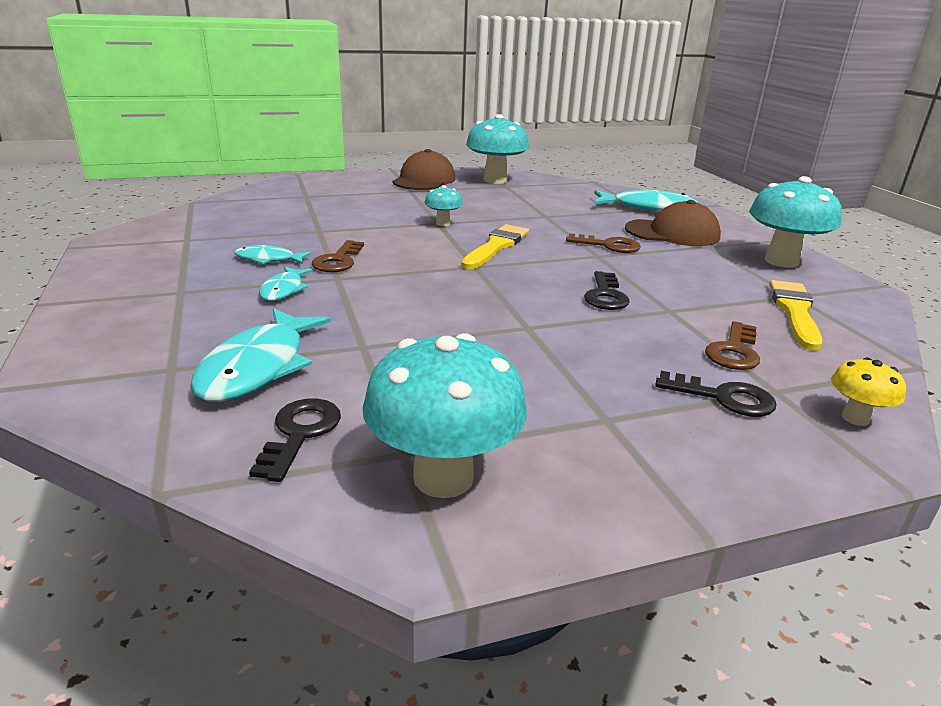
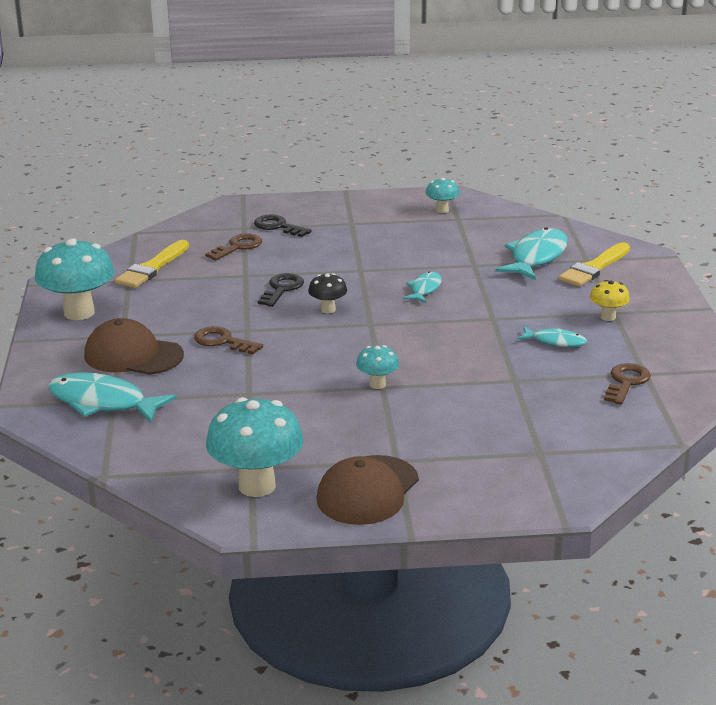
camera: 165 degrees left, 0 degrees up
(284, 290) = (534, 309): turquoise fish -> turquoise fish (424, 289)
(299, 433) = (507, 228): black key -> none
(338, 260) = (492, 336): brown key -> brown key (626, 382)
(443, 477) = (442, 210): turquoise mushroom -> turquoise mushroom, size x0.50
(496, 246) = (337, 346): yellow brush -> yellow brush (594, 268)
(531, 277) = (328, 309): none -> black mushroom
(855, 418) = (220, 214): yellow mushroom -> yellow mushroom (608, 317)

